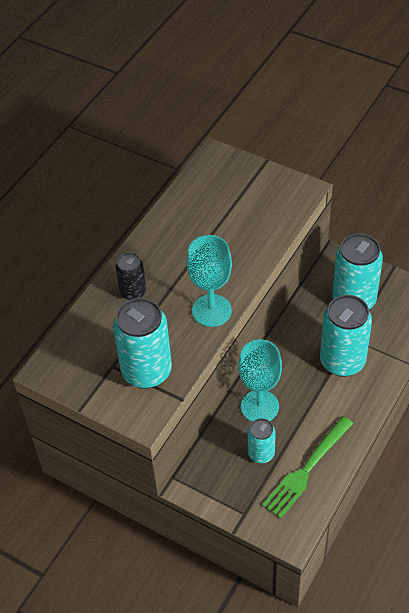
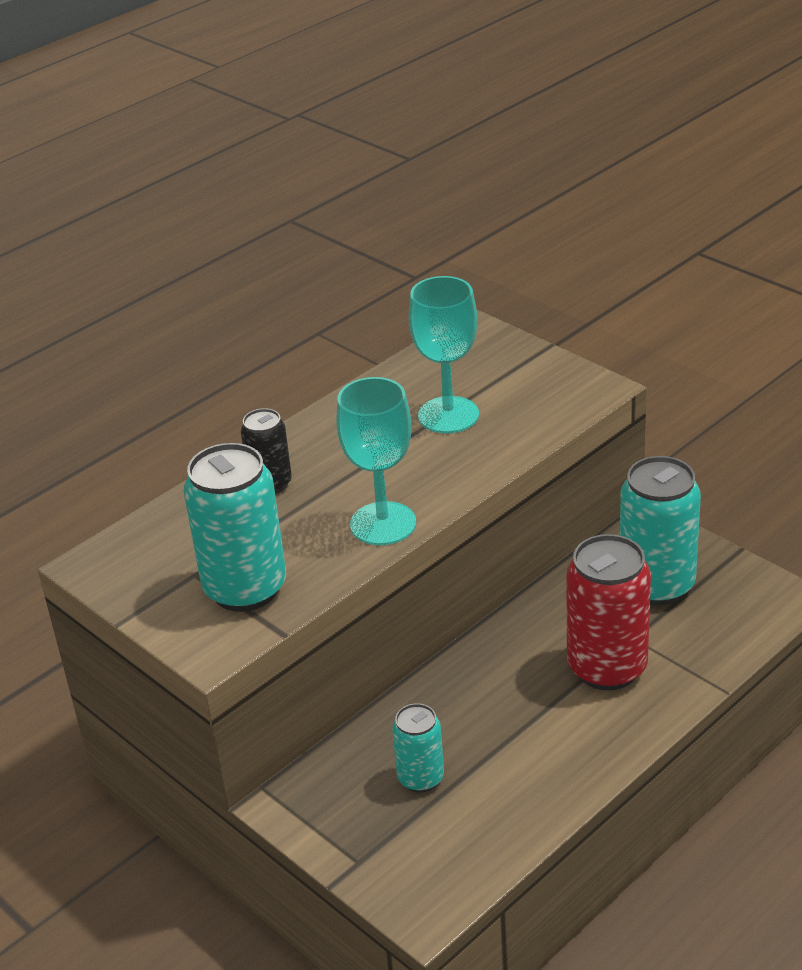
camera: 15 degrees right, 15 degrees down
(259, 406) = (444, 710): turquoise goblet -> turquoise goblet (448, 415)
(306, 470) = (488, 816): green fork -> none
(342, 361) = (607, 668): turquoise can -> red can

